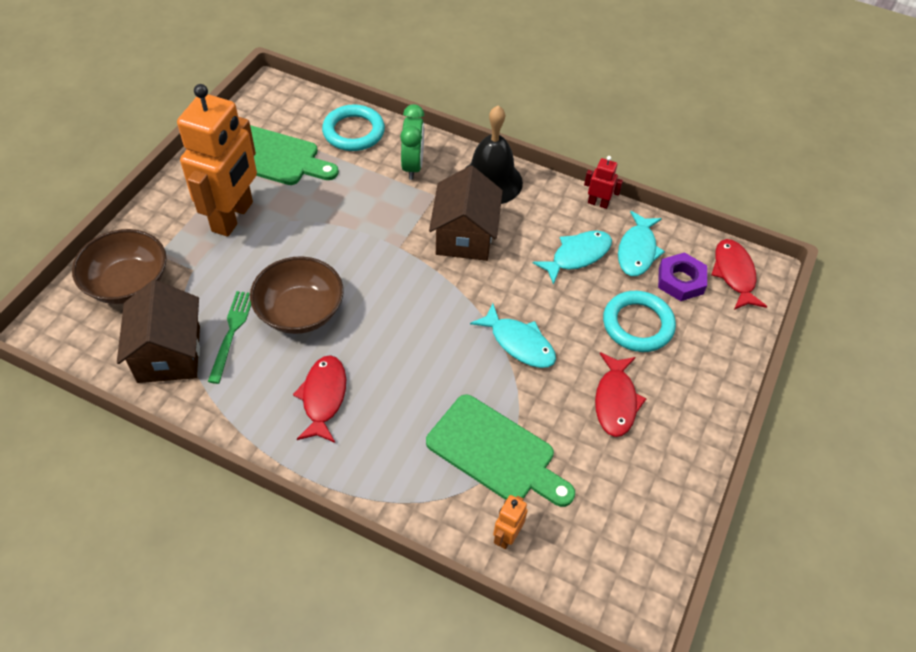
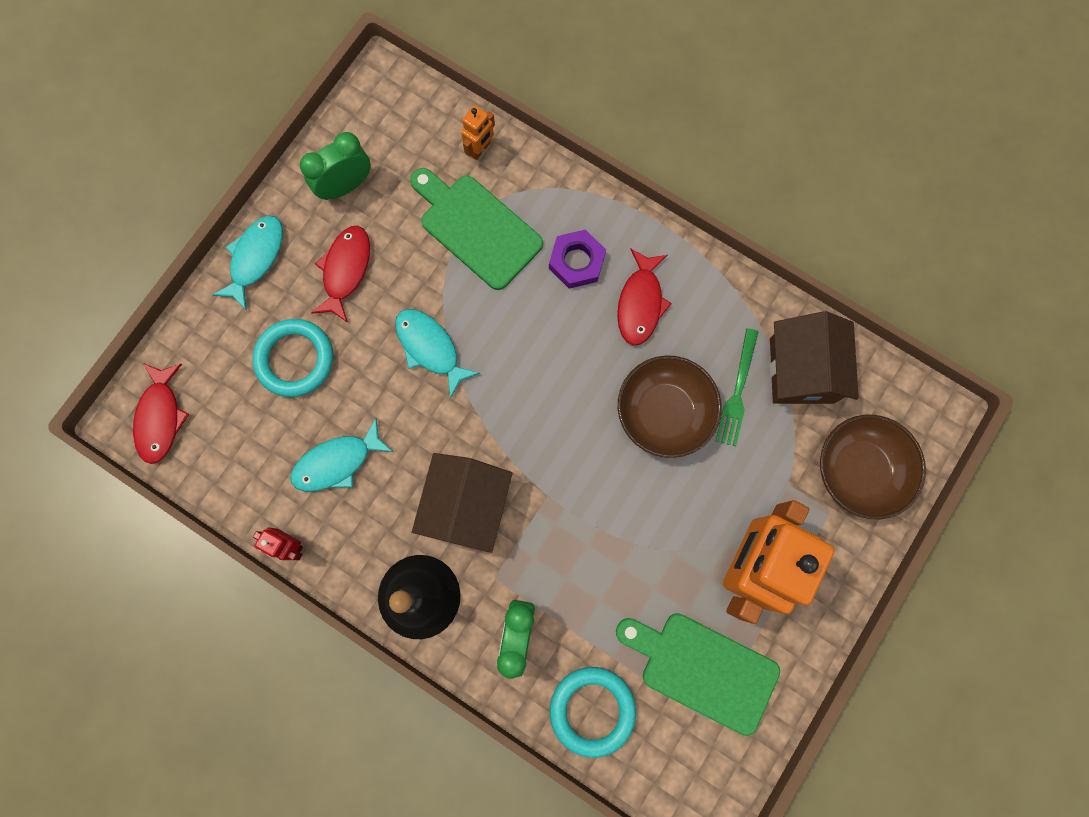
camera: 170 degrees left, 25 degrees up
(637, 251) = (263, 463): turquoise fish -> turquoise fish (255, 258)
(640, 481) = (346, 186): none -> green clock
(680, 280) = (226, 414): purple nut -> purple nut (576, 262)

